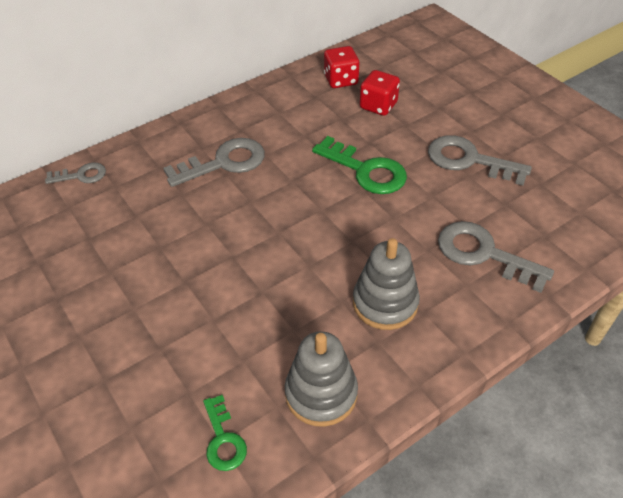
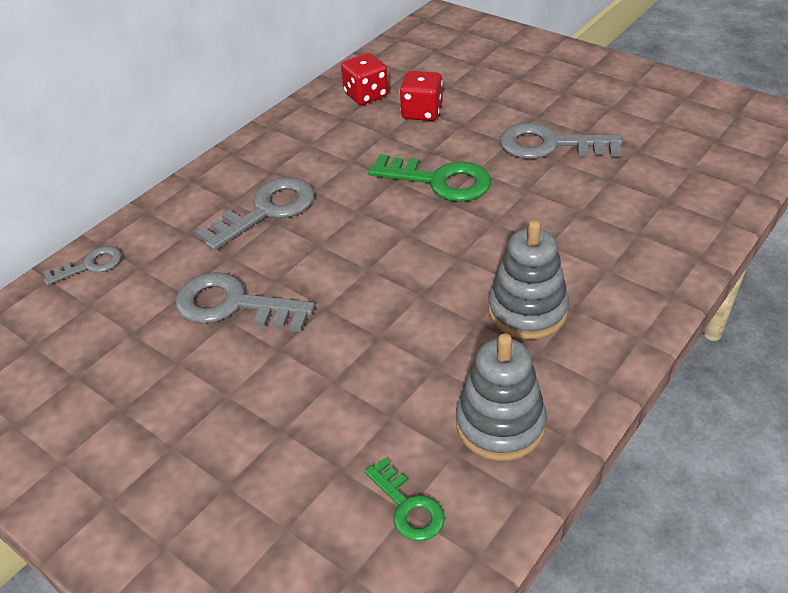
camera: 15 degrees left, 5 degrees down
(484, 254) = (611, 234): grey key -> grey key (233, 305)

